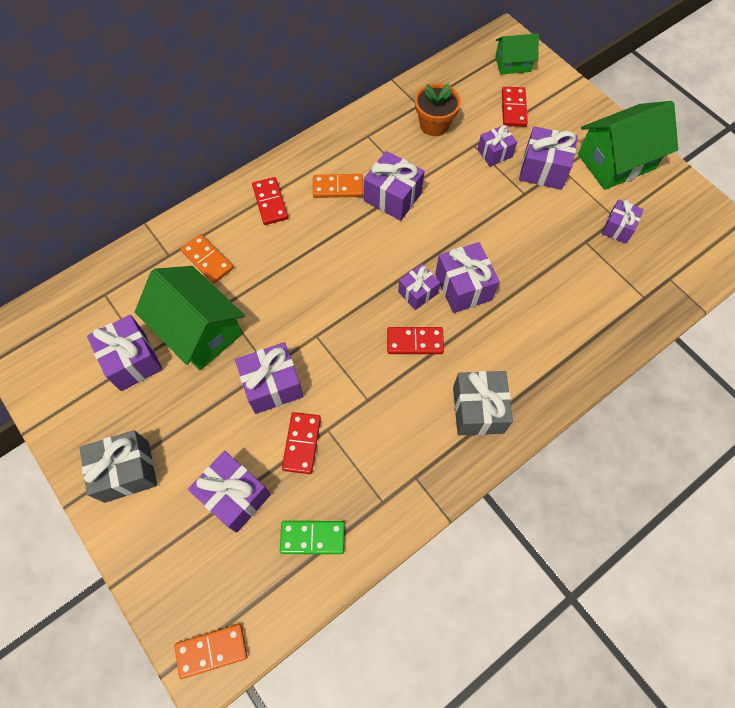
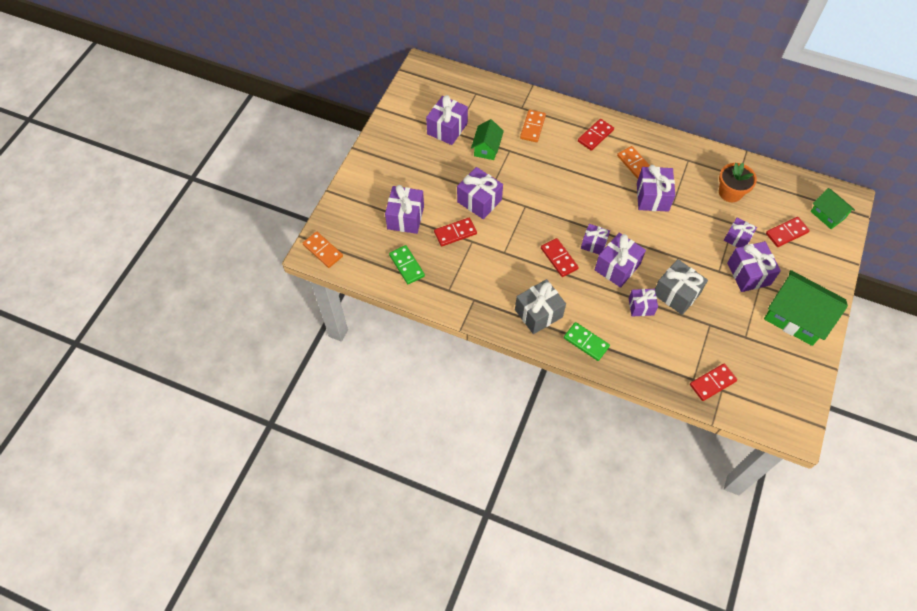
camera: 60 degrees right, 5 degrees down
(127, 471) = (386, 162): grey gift -> grey gift (676, 294)
(199, 330) = (487, 148): green house -> green house, size x0.56
(545, 379) = (586, 342): none -> green domino
(618, 228) = (737, 340): purple gift -> purple gift (641, 306)
(657, 282) = (712, 383): none -> red domino

